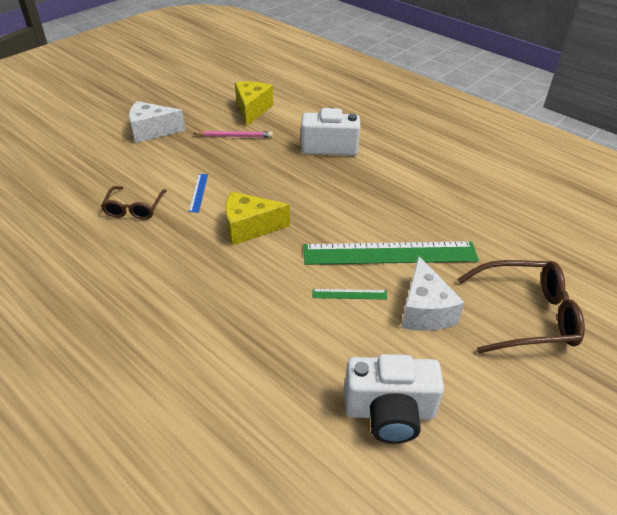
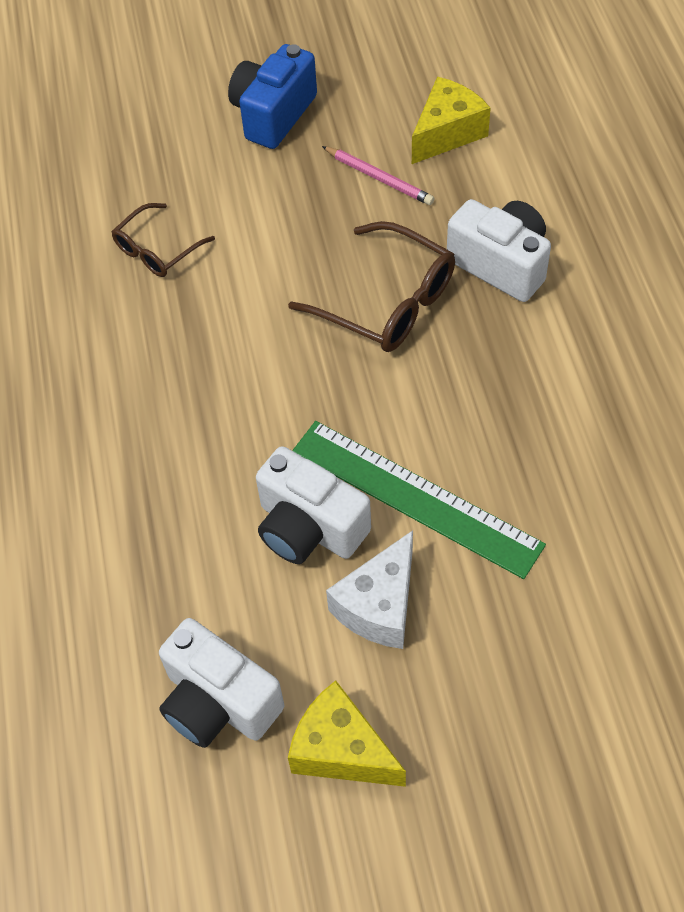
camera: 40 degrees right, 15 degrees up
(152, 131) = (273, 114): white cheese -> blue camera
(198, 192) = (252, 262): blue ruler -> none
(249, 228) = (271, 356): yellow cheese -> yellow cheese (341, 750)
(349, 294) = (309, 527): green ruler -> white camera
(525, 315) = (503, 692): brown glasses -> brown glasses (386, 301)

